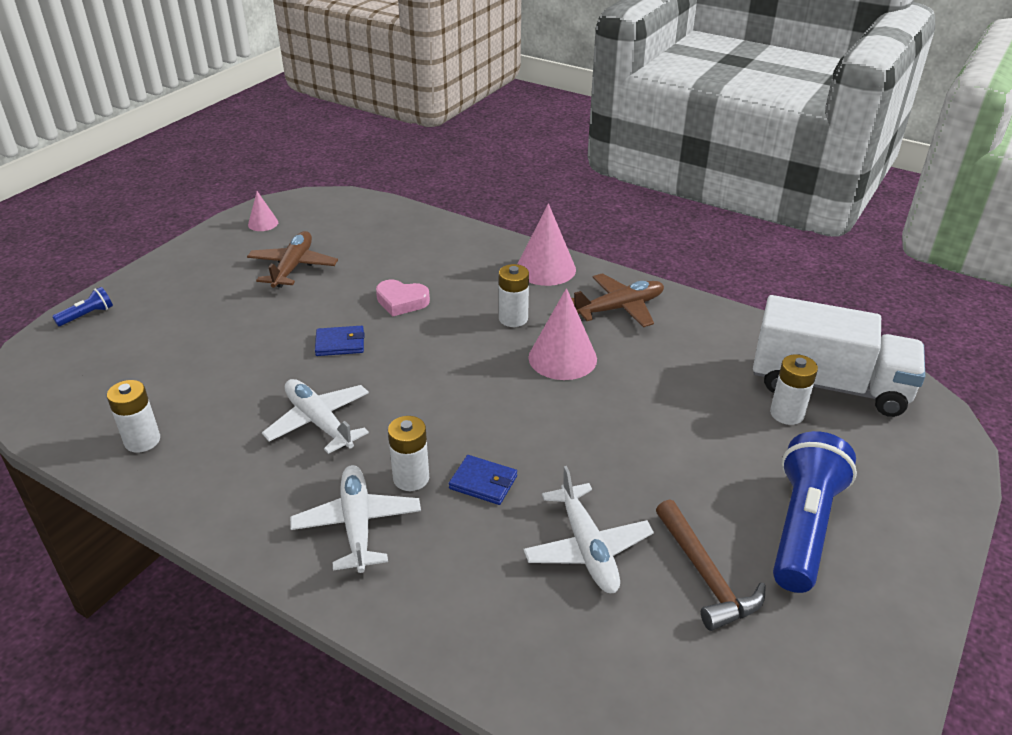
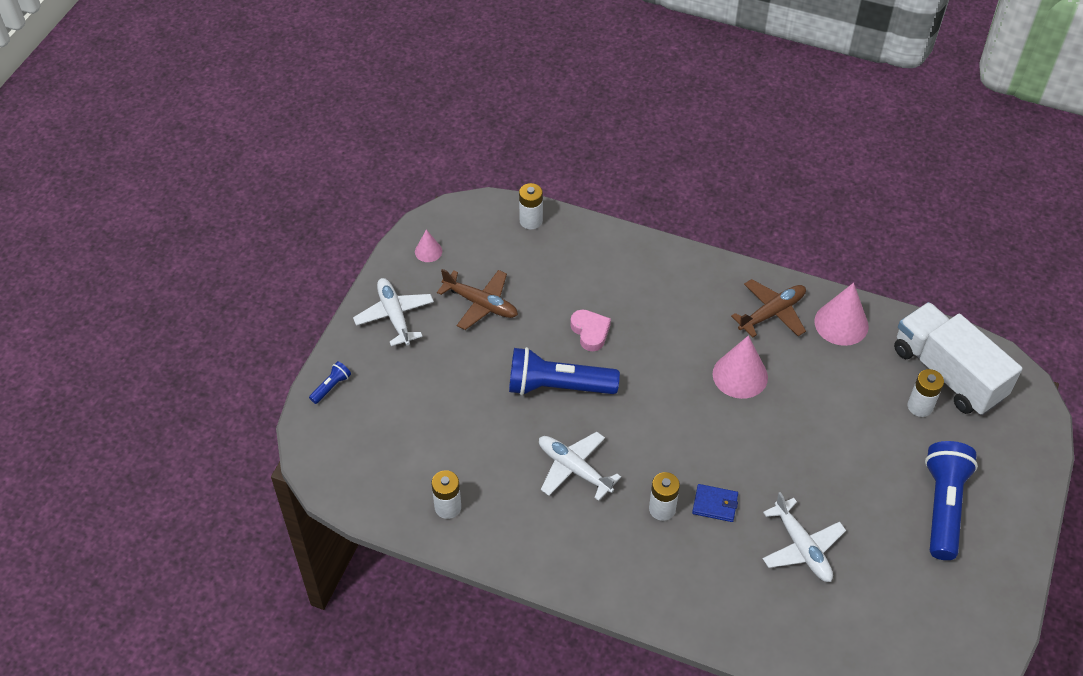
camera: 10 degrees left, 15 degrees up
(293, 267) = (481, 304): brown plane -> brown plane turned 120 degrees clockwise
(340, 343) = (557, 386): blue wallet -> blue flashlight
(357, 524) = (639, 554): white plane -> white plane (394, 316)
(401, 301) = (590, 332): pink heart -> pink heart turned 120 degrees counterclockwise
(513, 319) = (689, 338): white battery -> white battery (531, 221)
(546, 269) = (699, 274): pink cone -> pink cone (841, 323)
(705, 575) = (884, 555): brown hammer -> none
(828, 385) = (947, 373): white truck -> white truck turned 135 degrees counterclockwise

